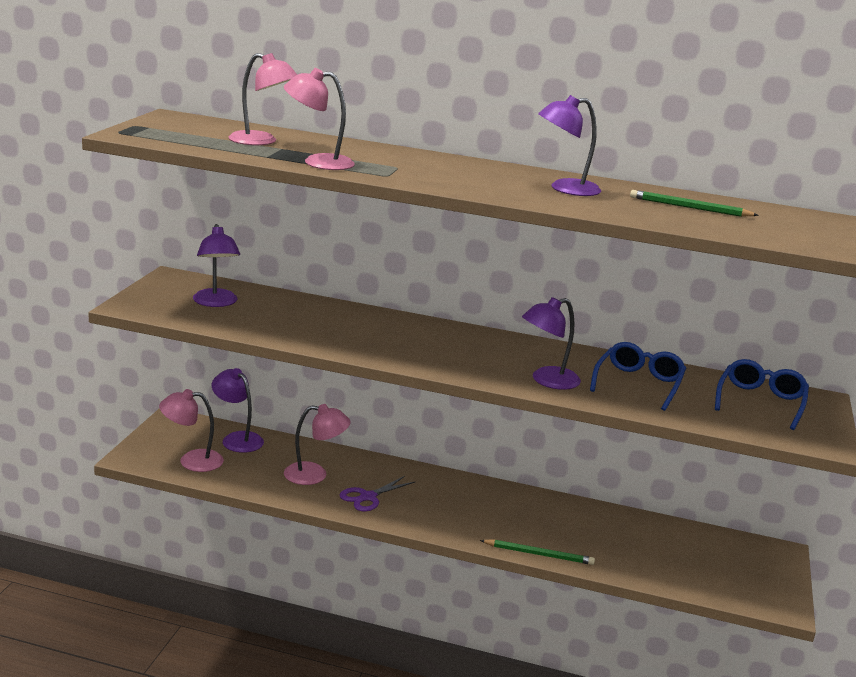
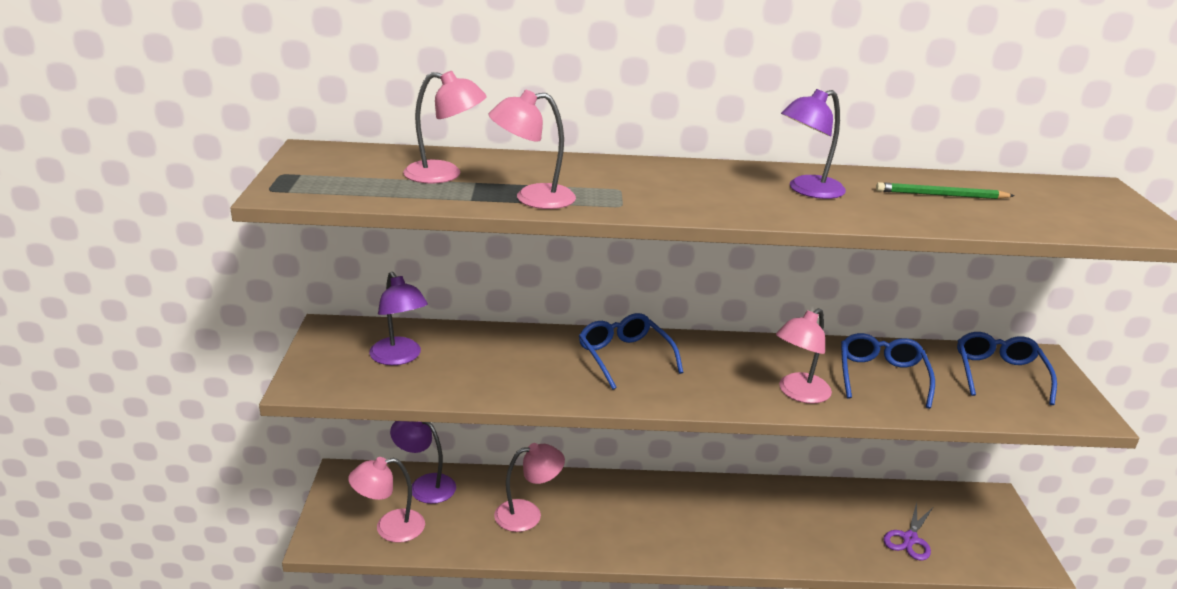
camera: 15 degrees left, 5 degrees up
(368, 497) = (595, 531): purple scissors -> purple scissors (909, 539)
(408, 333) = (625, 357): none -> blue glasses
(539, 554) = (794, 561): green pencil -> none
(547, 381) = (798, 393): purple lamp -> pink lamp

